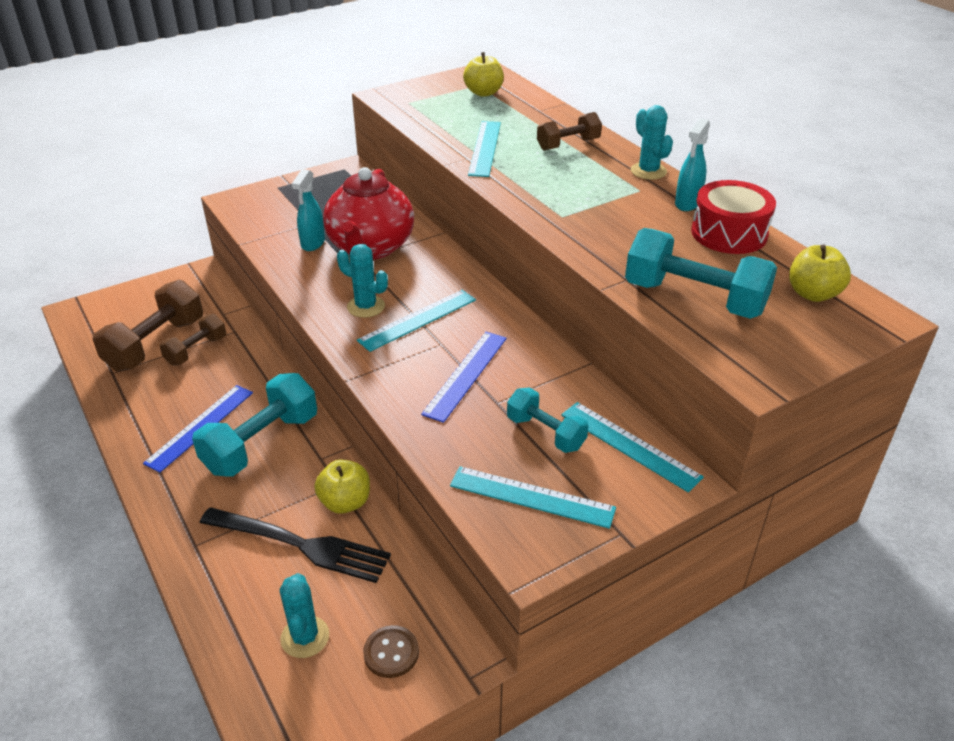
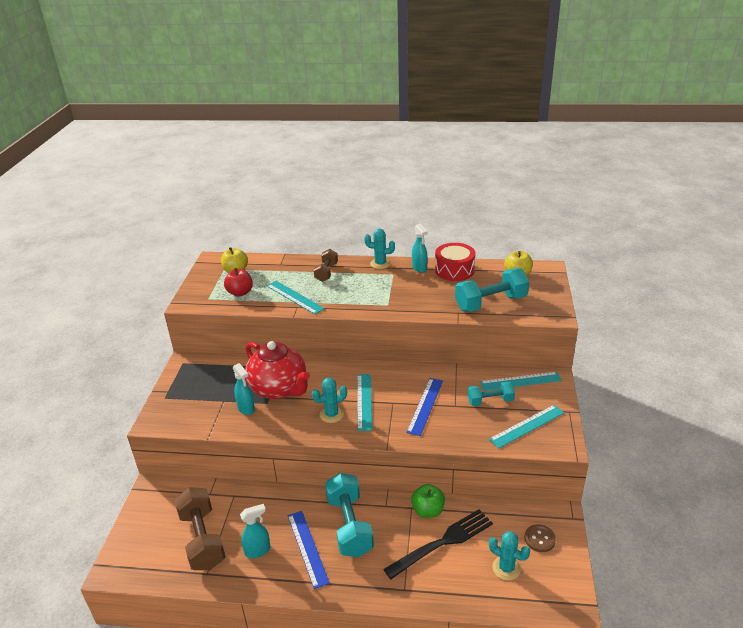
camera: 50 degrees left, 5 degrees down
(168, 391) = (258, 550): none -> turquoise spray bottle
(196, 350) = (232, 521): brown dumbbell -> none
(345, 502) = (428, 510): yellow apple -> green apple
(445, 114) = (240, 293): none -> red apple
(466, 375) = (425, 406): blue ruler -> blue ruler turned 45 degrees clockwise

